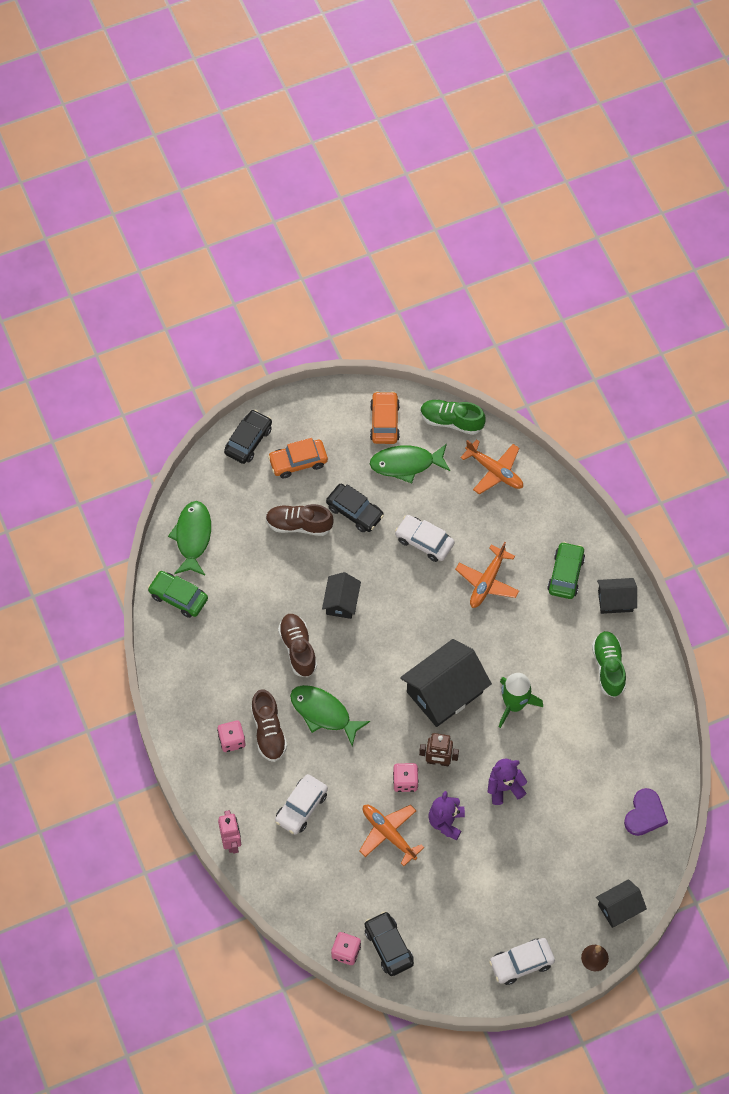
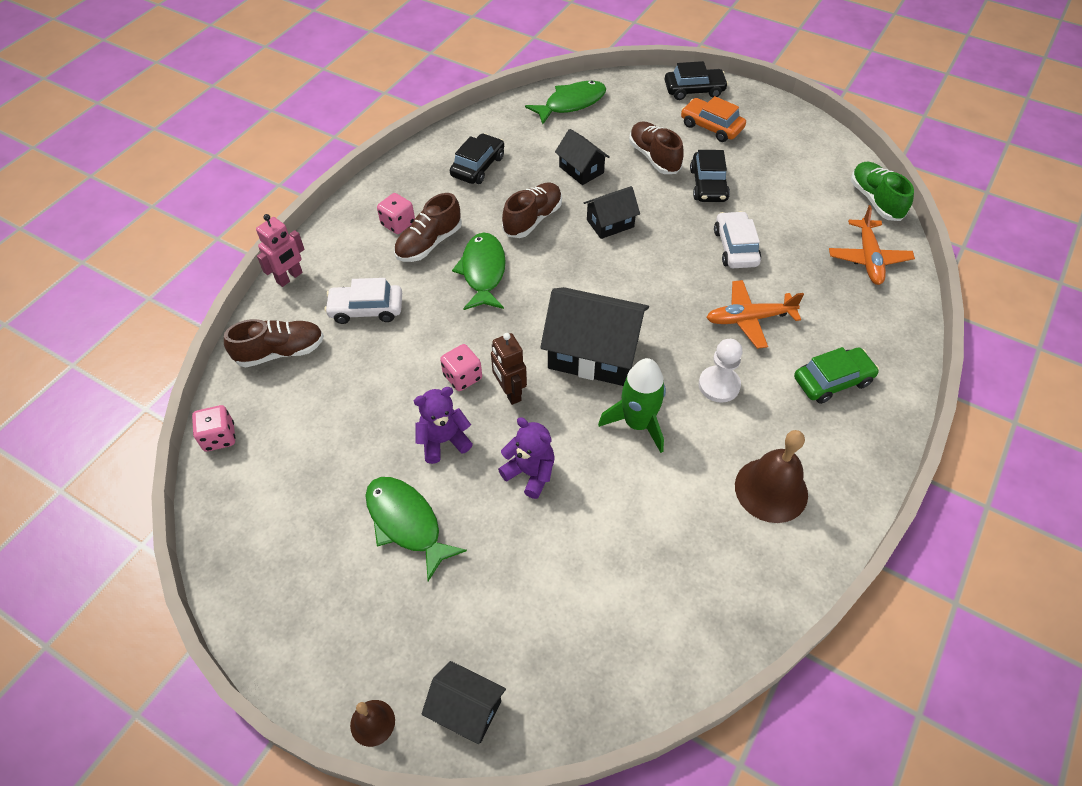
camera: 55 degrees right, 10 degrees down
(178, 597) = (507, 123): green car -> none
(299, 881) = (280, 352): none -> brown shoe
(384, 422) = (815, 158): orange car -> none
(388, 834) = (390, 396): orange plane -> none
(388, 946) = (250, 473): black car -> black car (478, 166)
(406, 464) = (795, 193): green fish -> green fish (406, 523)
(521, 963) = (310, 632): white car -> none
(522, 639) = (719, 385): none -> white pawn
(608, 667) = (771, 490): green shoe -> brown bell
(615, 601) = (855, 446): black house -> black house (581, 170)
(645, 814) = (622, 656): purple heart -> none

